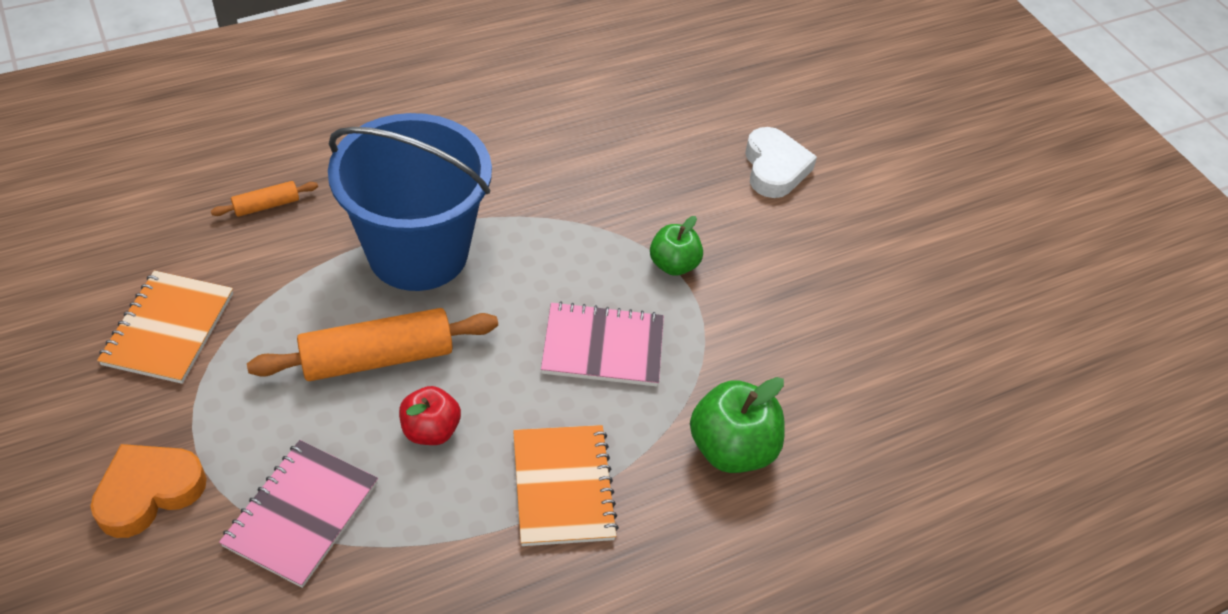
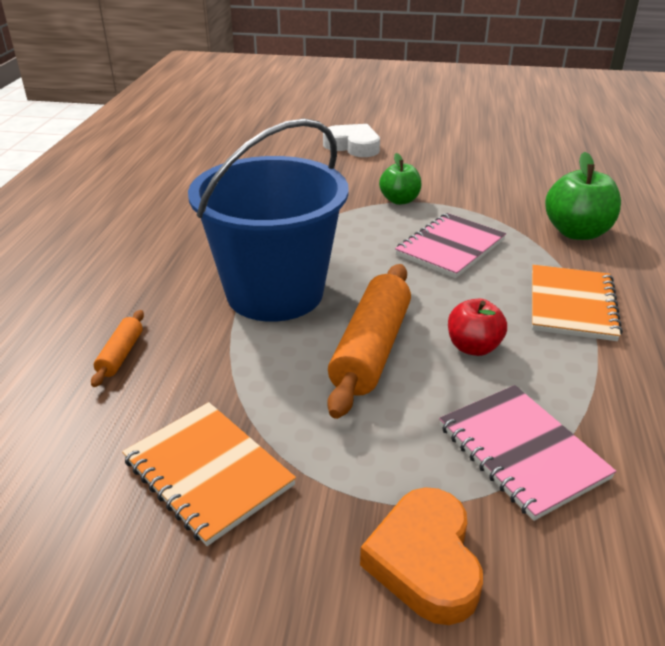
camera: 50 degrees left, 15 degrees down
(563, 487) = (571, 305): orange notebook -> orange notebook turned 75 degrees clockwise

